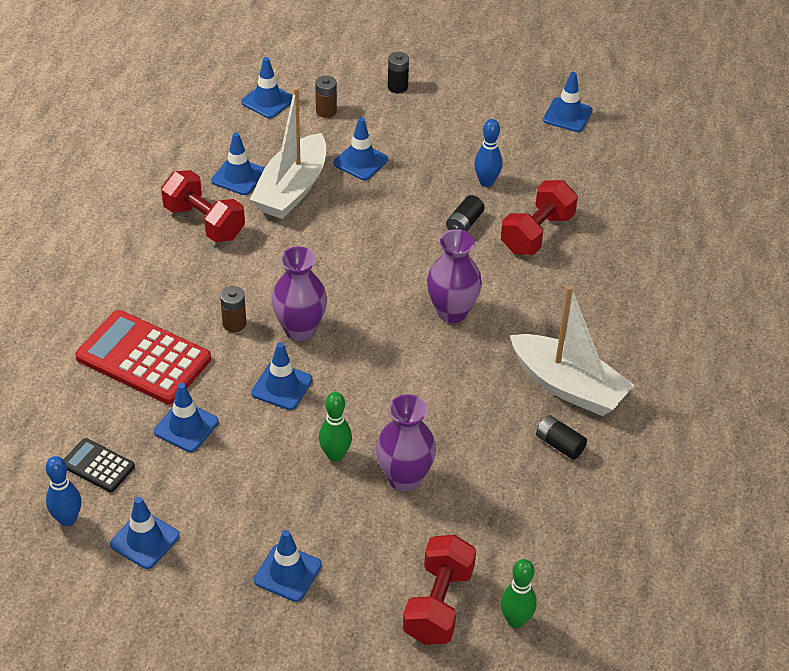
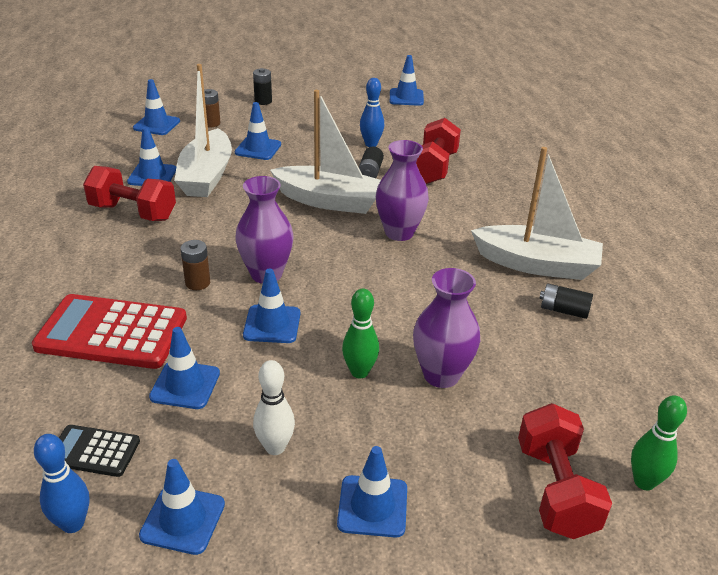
camera: 20 degrees left, 10 degrees down
(235, 503) = (275, 447): none -> white bowling pin
(402, 253) = (329, 201): none -> white boat

